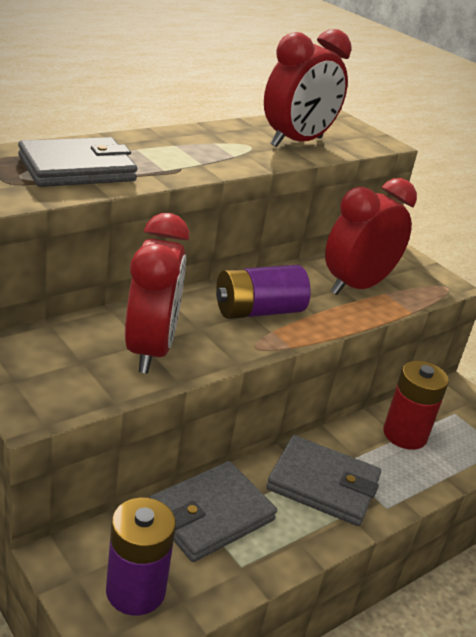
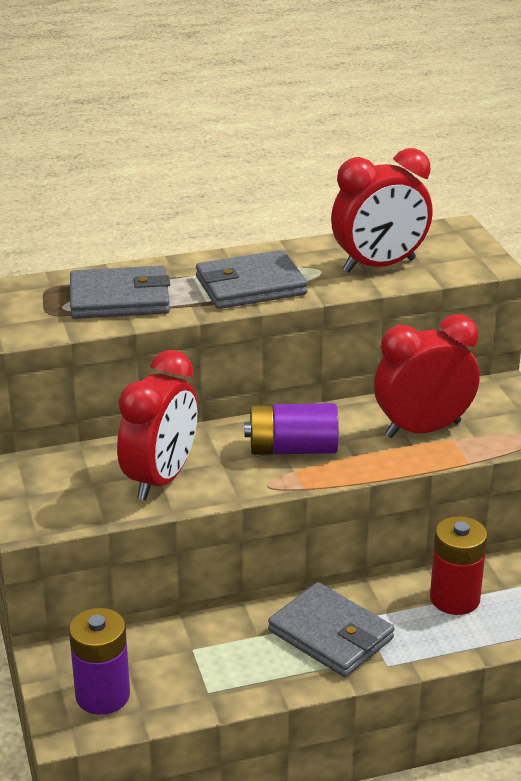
camera: 25 degrees right, 0 degrees up
(210, 515) = (201, 645): grey wallet -> grey wallet (250, 286)

